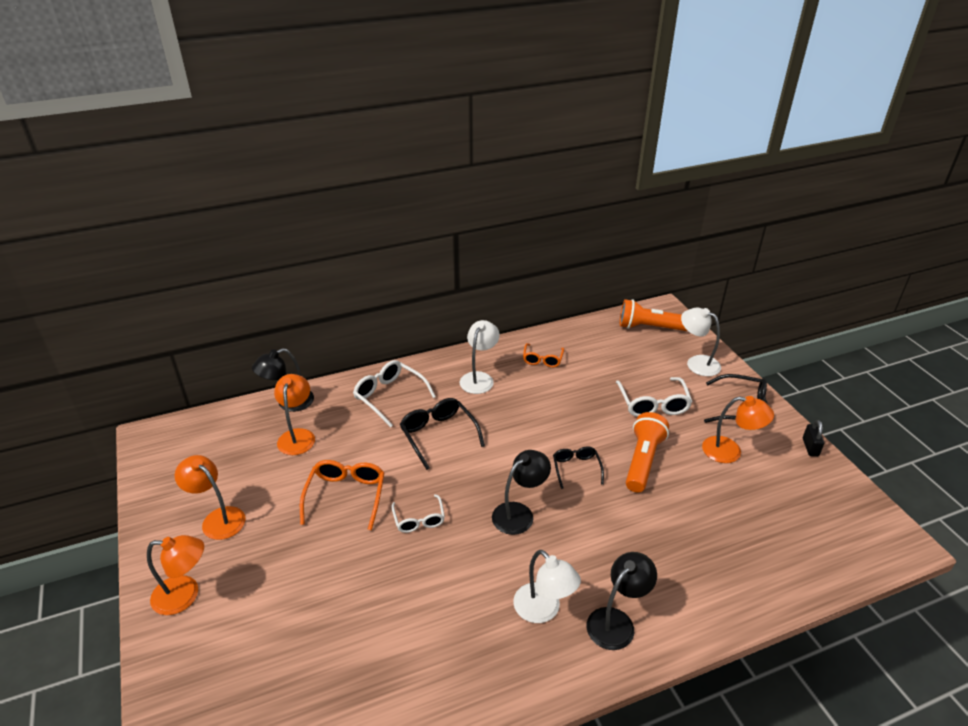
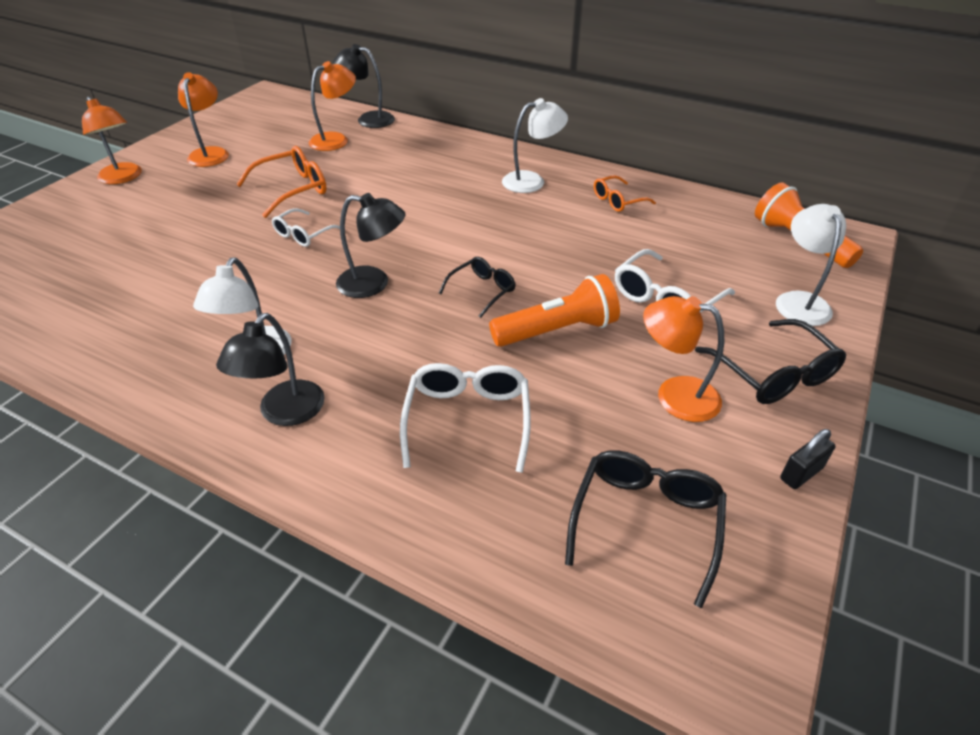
camera: 50 degrees right, 5 degrees up
(389, 396) = (439, 153): white glasses -> white glasses (467, 420)
(438, 435) = (423, 196): black glasses -> black glasses (645, 522)
(616, 621) = (285, 413): black lamp -> black lamp turned 105 degrees clockwise
(730, 451) = (674, 395): orange lamp -> orange lamp turned 135 degrees clockwise

